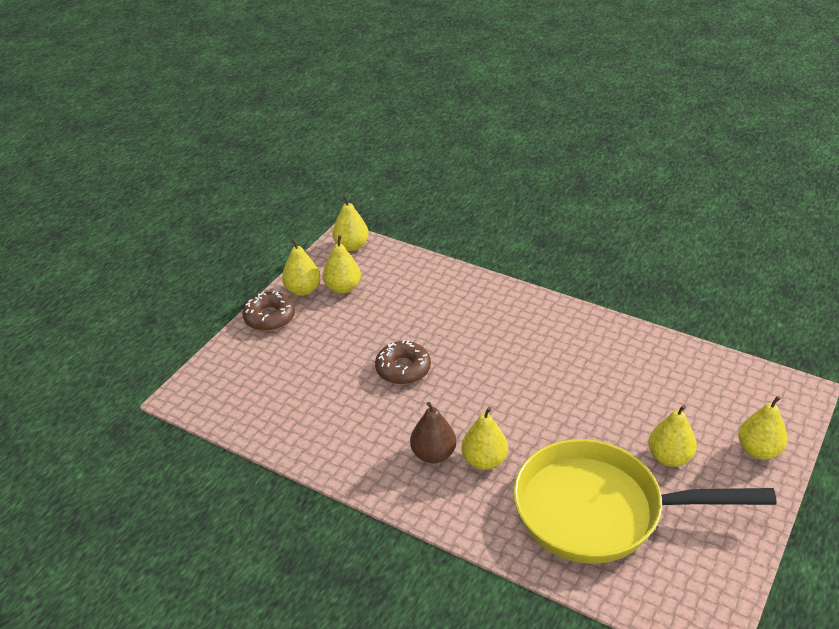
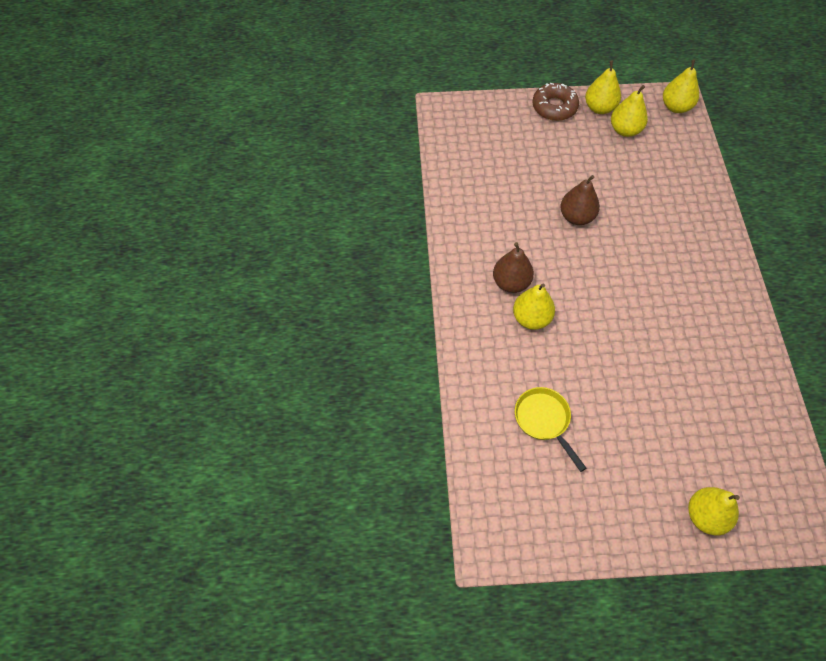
camera: 55 degrees right, 20 degrees up
(403, 369) = (576, 217): brown donut -> brown pear
(599, 511) = (544, 421): yellow pan -> yellow pan, size x0.43
(669, 457) = (640, 448): yellow pear -> none

